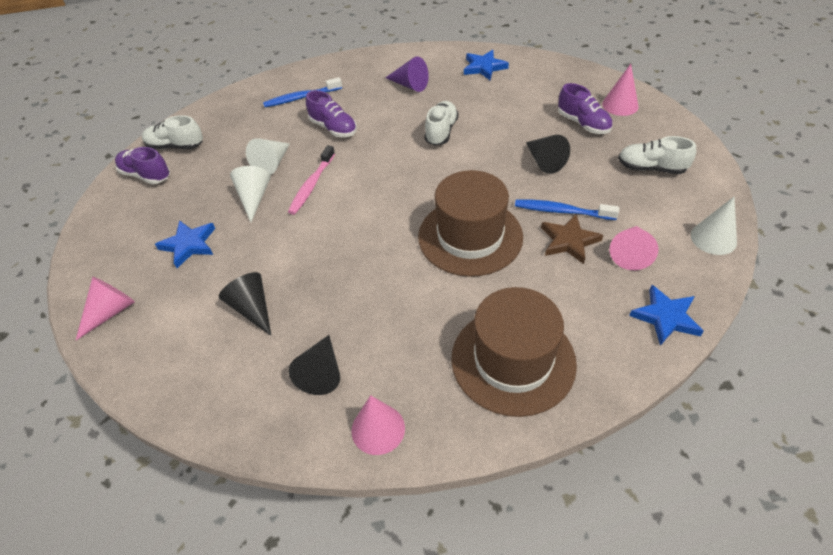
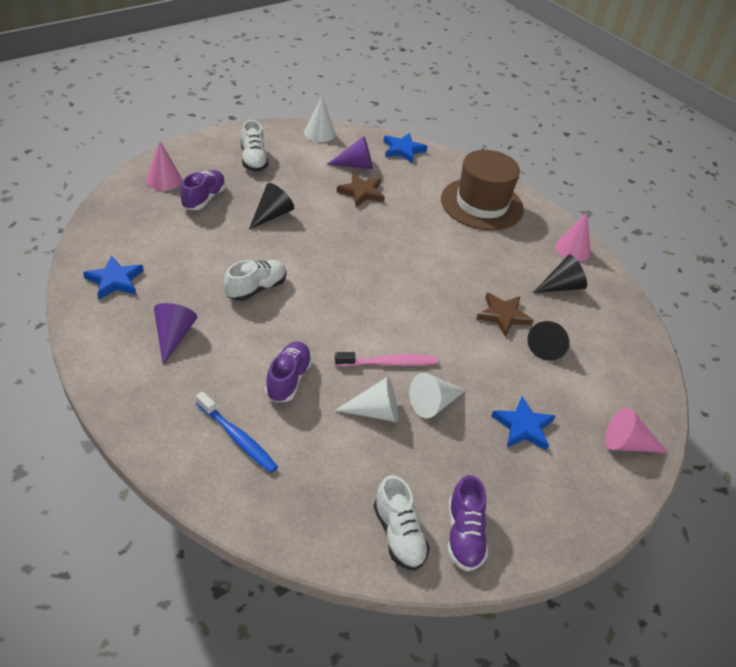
camera: 125 degrees left, 5 degrees down
(313, 289) = (503, 316): none -> brown star
(441, 132) = (256, 289): white shoe -> white shoe turned 150 degrees clockwise
(470, 236) = (389, 241): brown hat -> none
(562, 211) = (331, 199): blue toothbrush -> none
(630, 253) = (356, 165): pink cone -> purple cone

